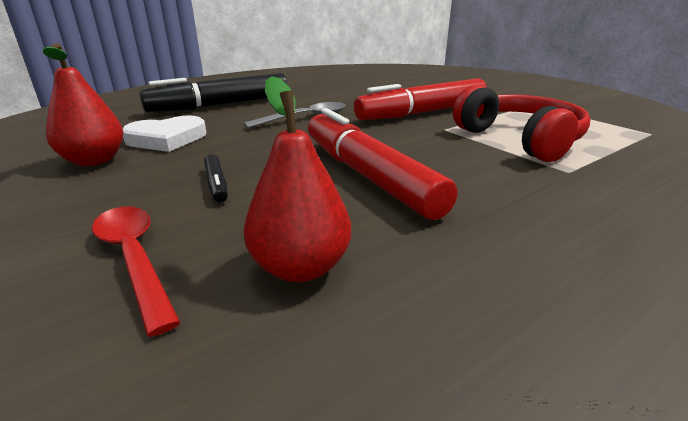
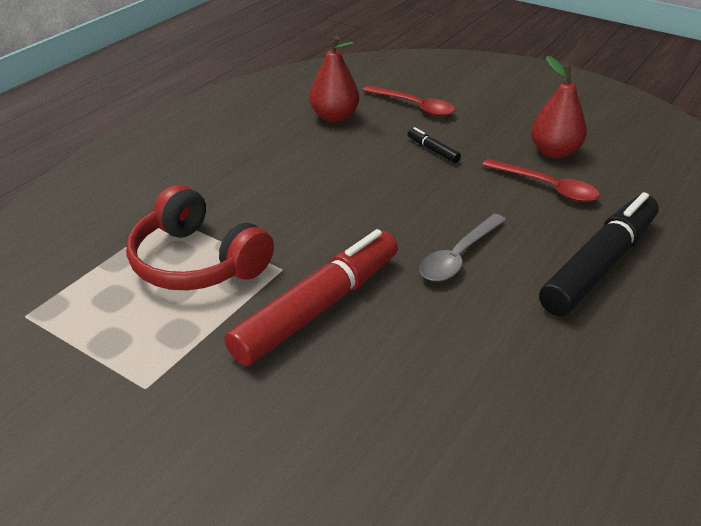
camera: 160 degrees right, 10 degrees up
(167, 139) = (547, 187): white heart -> red spoon
(368, 175) = (333, 179): red marker -> none

